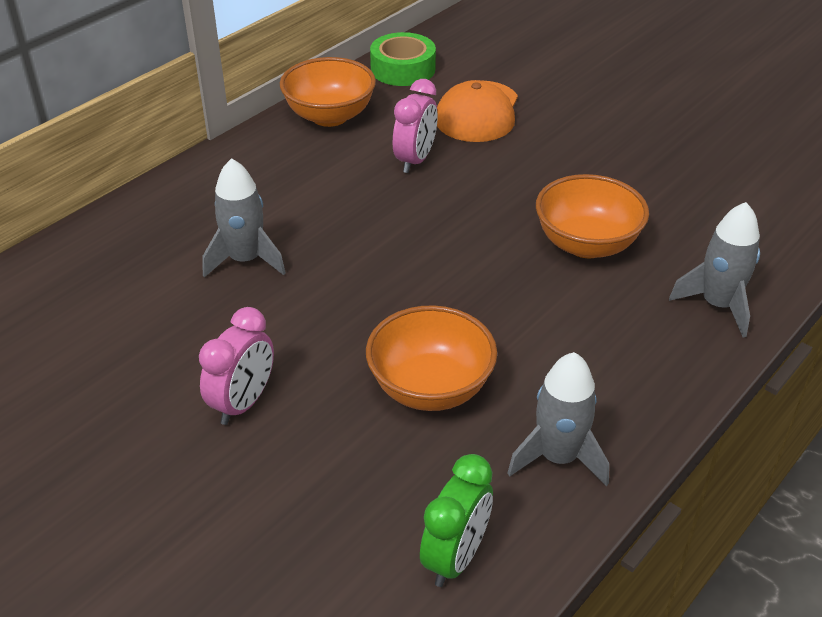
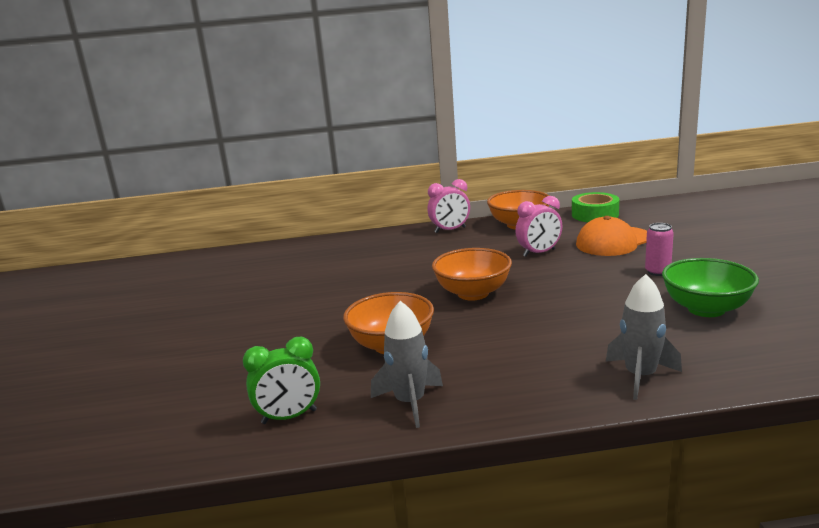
camera: 45 degrees right, 20 degrees down
(243, 403) = (299, 317): pink clock -> pink clock (450, 230)
(245, 260) = (386, 267): grey rocket -> none
(575, 147) = (657, 272): none -> pink can
(586, 244) = (589, 317): orange bowl -> orange bowl (473, 293)
(675, 187) = (706, 309): none -> green bowl

